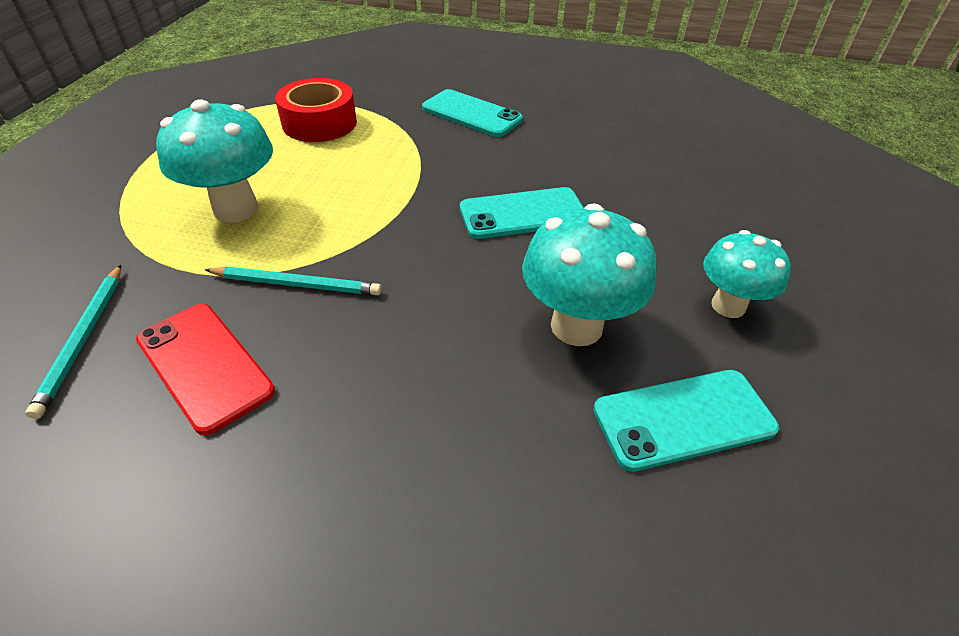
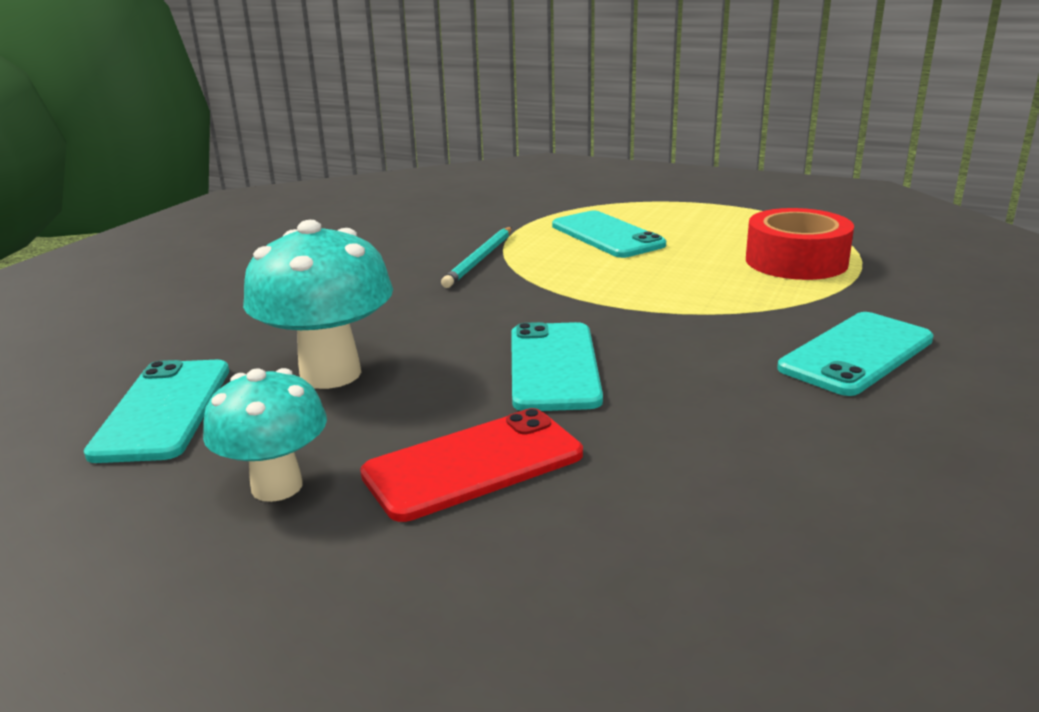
camera: 105 degrees right, 20 degrees down
(83, 339) = (457, 209): turquoise pencil -> none
(204, 365) = (405, 238): red phone -> red phone (473, 464)
(236, 209) = (607, 235): turquoise mushroom -> turquoise phone

